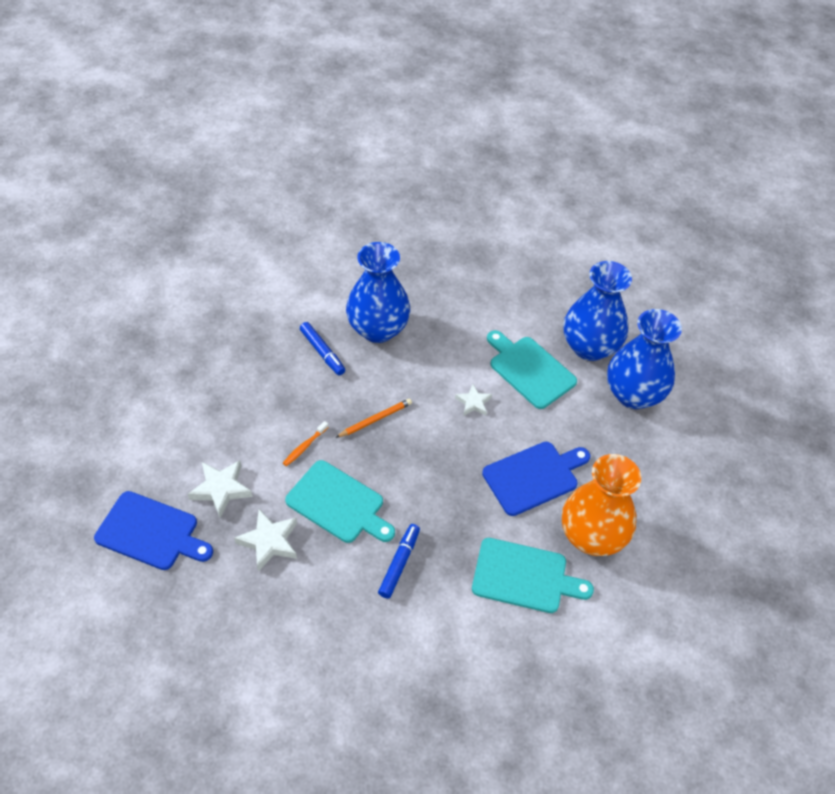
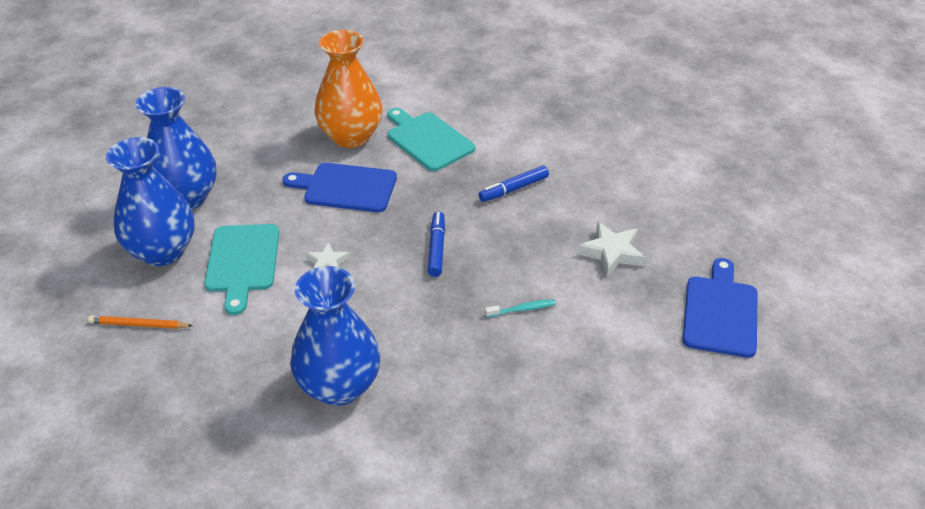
camera: 140 degrees left, 10 degrees down
(151, 532) = (720, 312): blue cutting board -> blue cutting board turned 45 degrees clockwise
(221, 489) = (631, 314): white star -> none
(304, 447) = (522, 309): orange toothbrush -> turquoise toothbrush
(322, 352) = (424, 394): blue marker -> blue marker (436, 248)
(338, 504) = (528, 249): turquoise cutting board -> none
(375, 419) = (433, 297): orange pencil -> orange pencil (139, 325)

